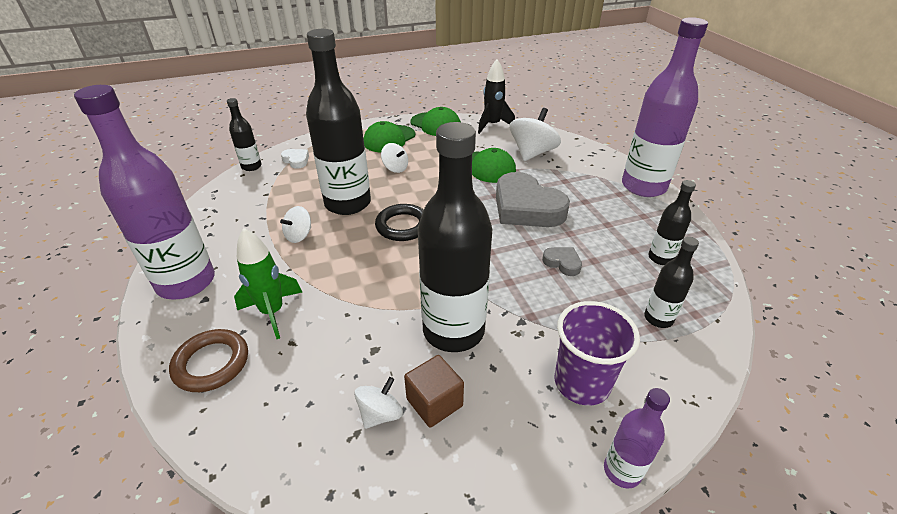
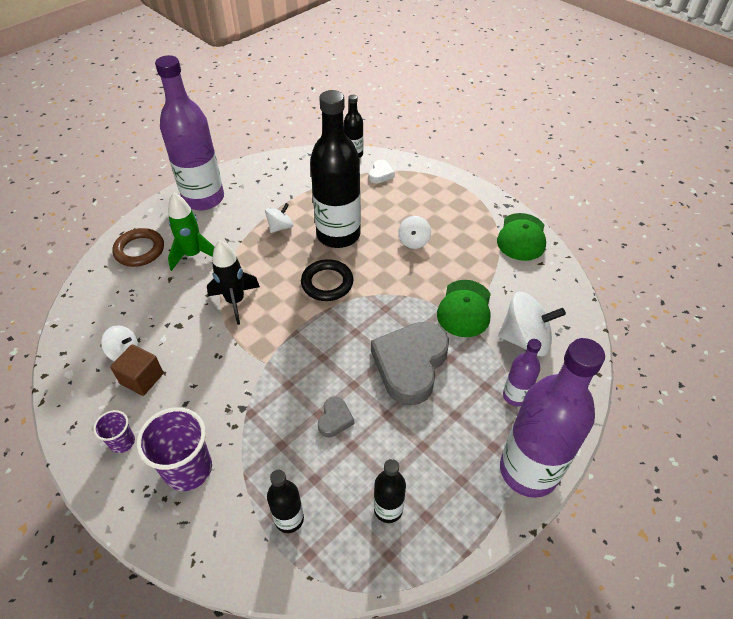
camera: 65 degrees right, 10 degrees up
(299, 235) = (280, 227): white spinning top -> white spinning top turned 120 degrees clockwise
(389, 139) = (463, 215): green cap -> none
(453, 330) = (214, 365): black bottle -> none
(492, 125) = (561, 284): black rocket -> black rocket (235, 301)
(522, 442) = (122, 442): none -> purple cup
(622, 471) = (113, 514): purple bottle -> purple bottle (515, 396)

